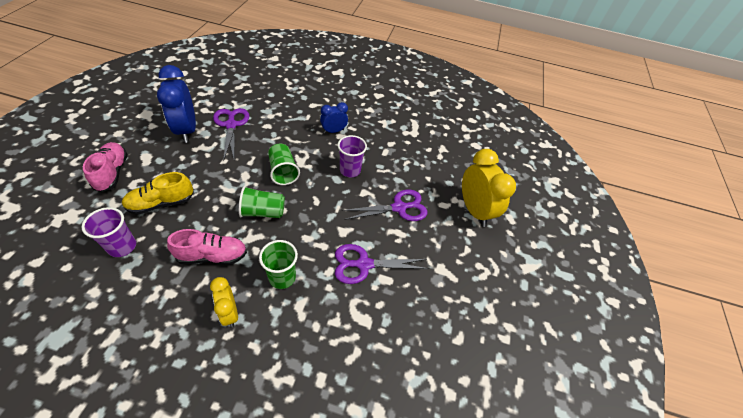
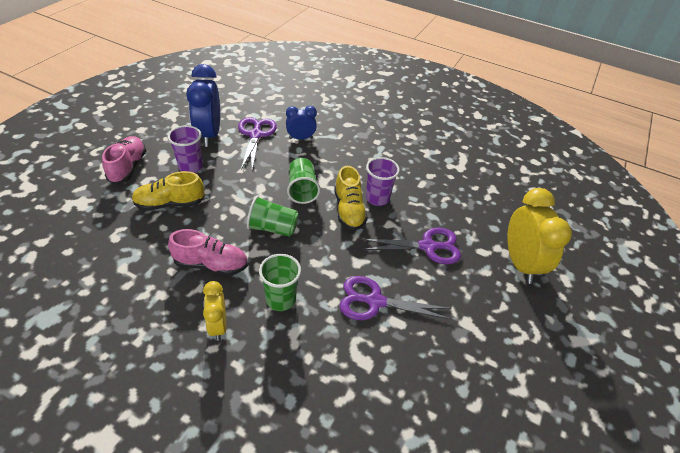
camera: 15 degrees right, 5 degrees down
(122, 246) = (124, 240): purple cup -> purple cup (190, 167)
(327, 185) = (349, 210): none -> yellow shoe
(333, 131) = (366, 154): blue clock -> blue clock (300, 138)

